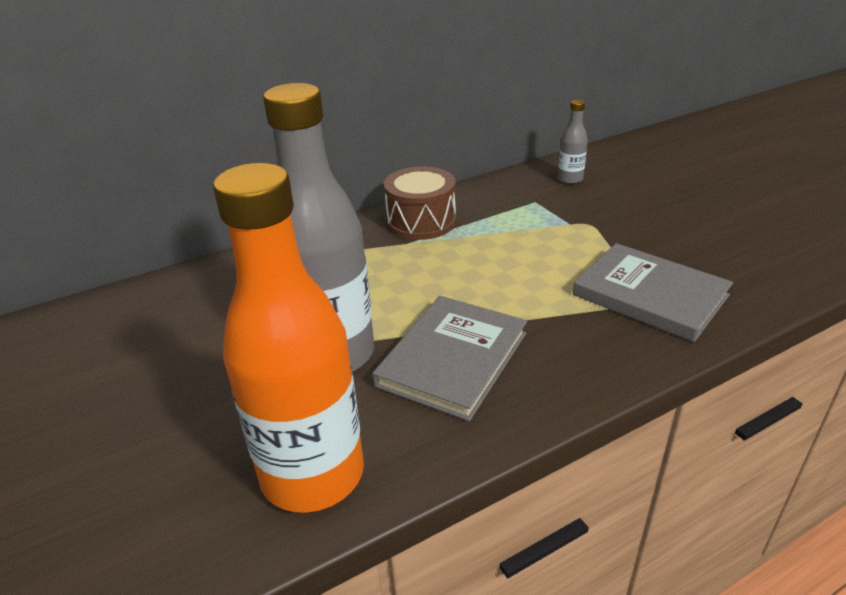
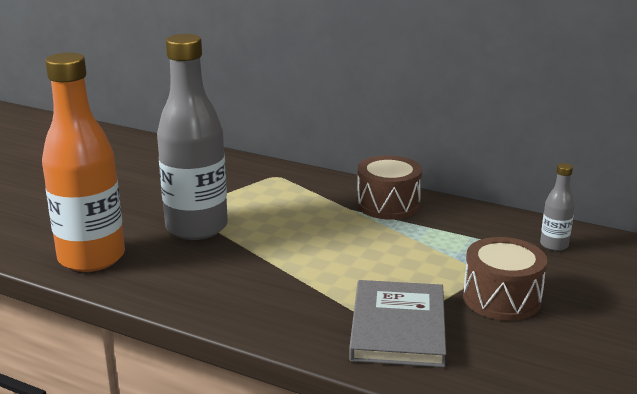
camera: 55 degrees right, 10 degrees down
(452, 359) = (230, 267): grey book -> none
(635, 230) = (501, 298): none -> brown drum

